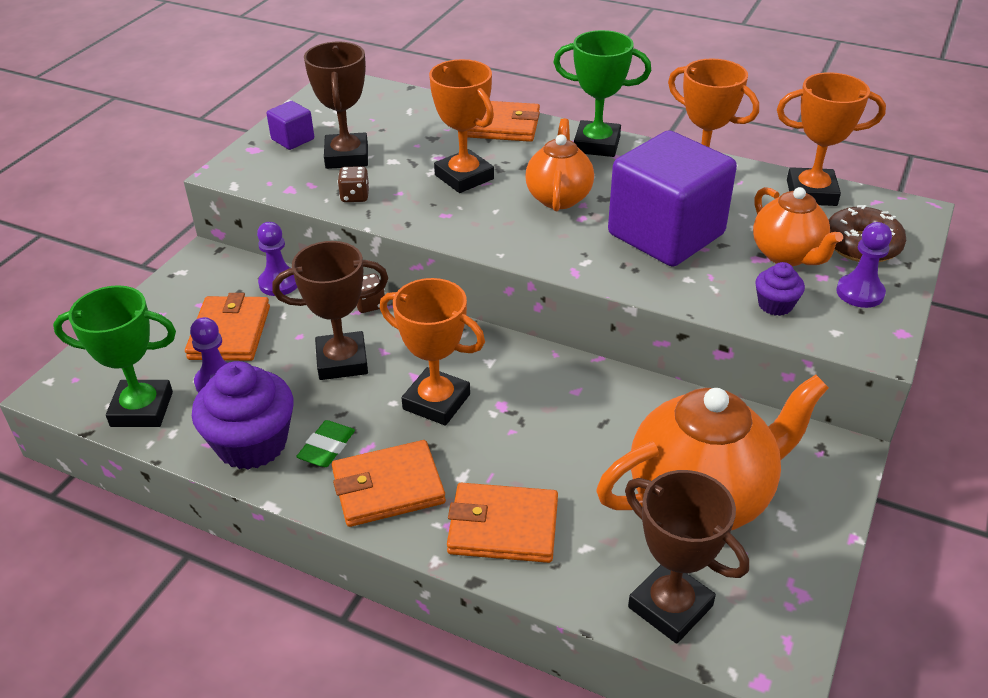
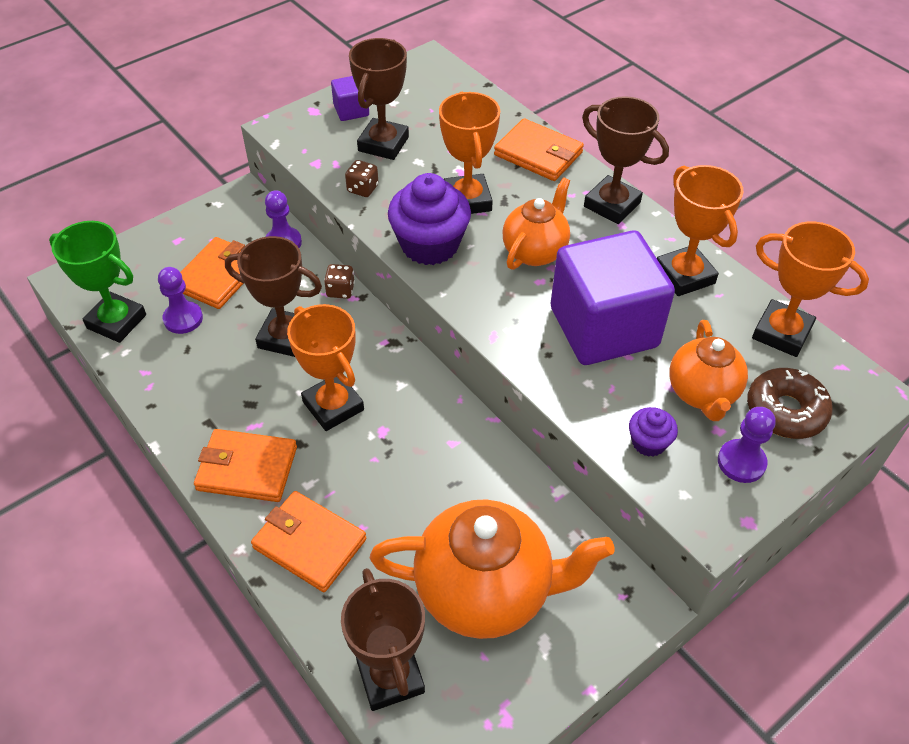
camera: 25 degrees right, 10 degrees up
(252, 444) = (174, 385): purple cupcake -> purple cupcake (430, 245)
(327, 447) = (225, 412): green eraser -> none
(596, 144) = (612, 205): green trophy -> brown trophy

